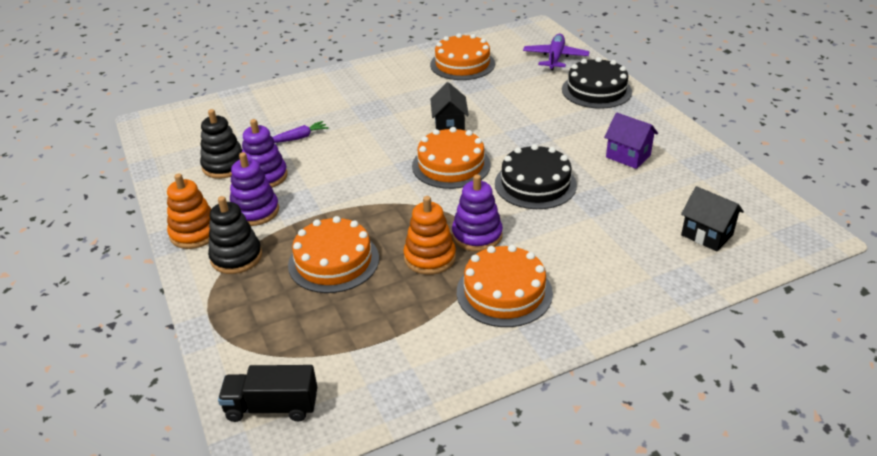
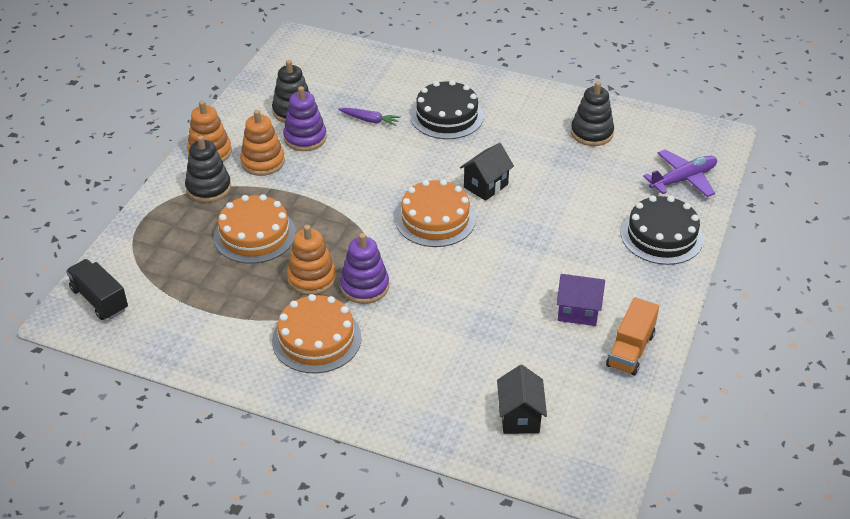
camera: 45 degrees right, 5 degrees up
(255, 211) = (263, 162): purple stacking toy -> orange stacking toy
(462, 64) = (591, 133): orange cake -> black stacking toy
(535, 184) = (468, 279): black cake -> black cake (446, 116)
(628, 156) = (578, 311): purple house -> purple house turned 75 degrees counterclockwise
(690, 155) = (630, 350): none -> orange truck

